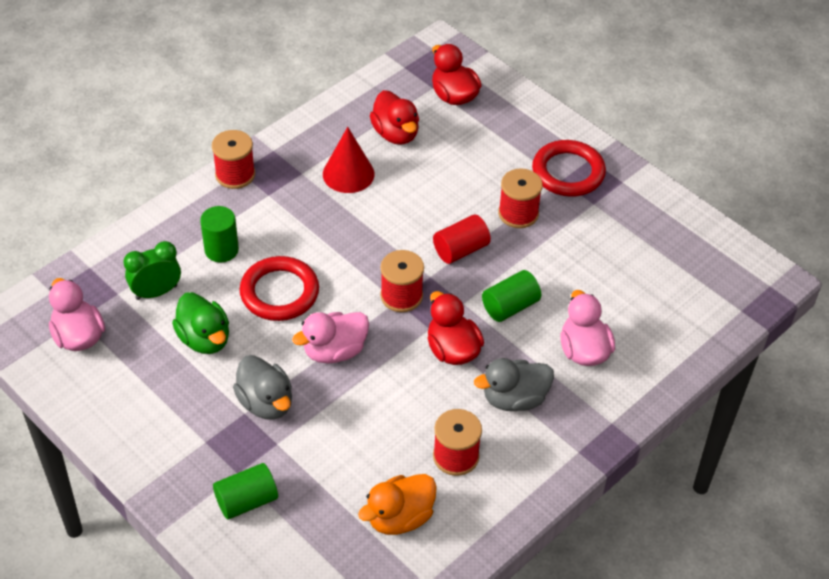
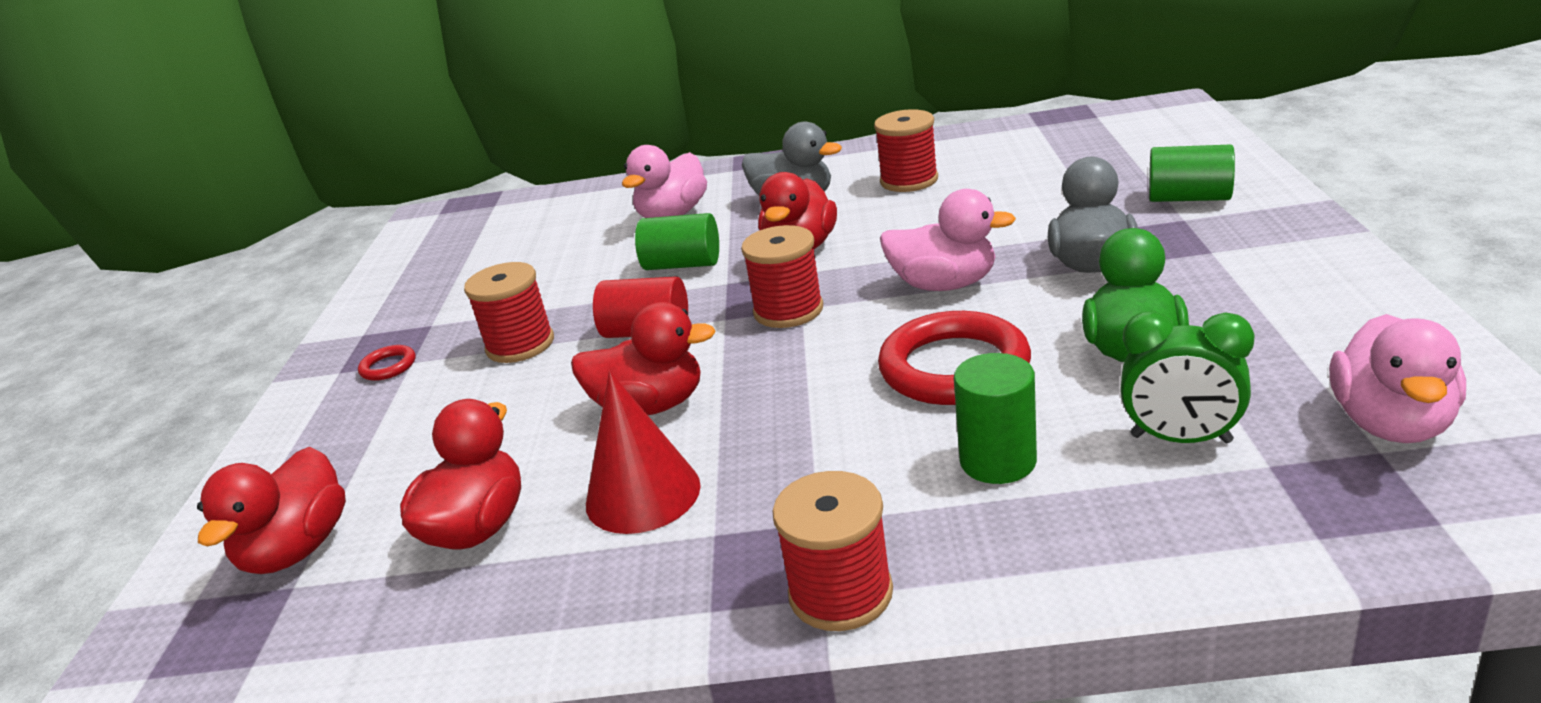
camera: 130 degrees left, 20 degrees down
(399, 211) = (650, 406): none -> red duck
(399, 517) = (1018, 159): orange duck -> none
(568, 172) = (388, 366): red ring -> red ring, size x0.44

